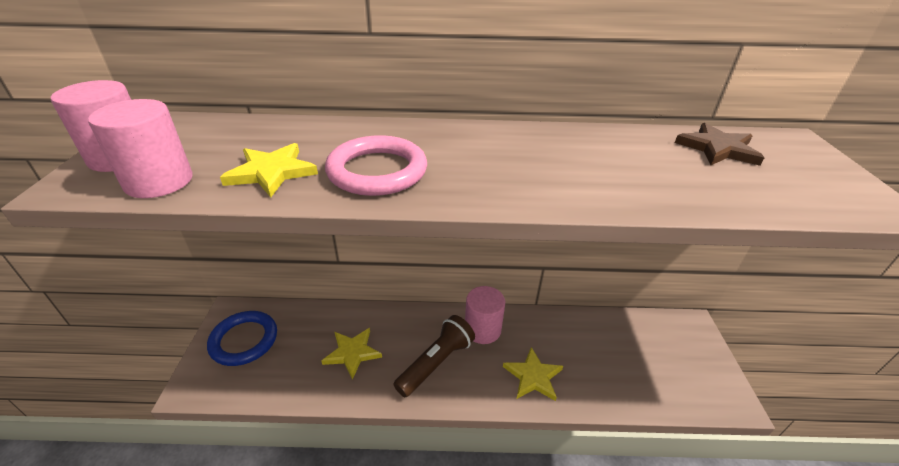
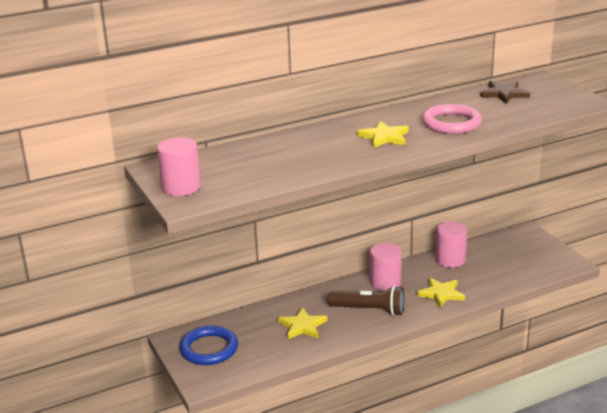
camera: 25 degrees left, 10 degrees down
(159, 182) = (229, 189): pink cylinder -> pink cylinder (450, 260)
(271, 172) = (283, 169): yellow star -> yellow star (384, 137)
(377, 171) = (340, 152): pink ring -> pink ring (451, 123)
(436, 363) = (369, 310): brown flashlight -> brown flashlight turned 90 degrees clockwise

